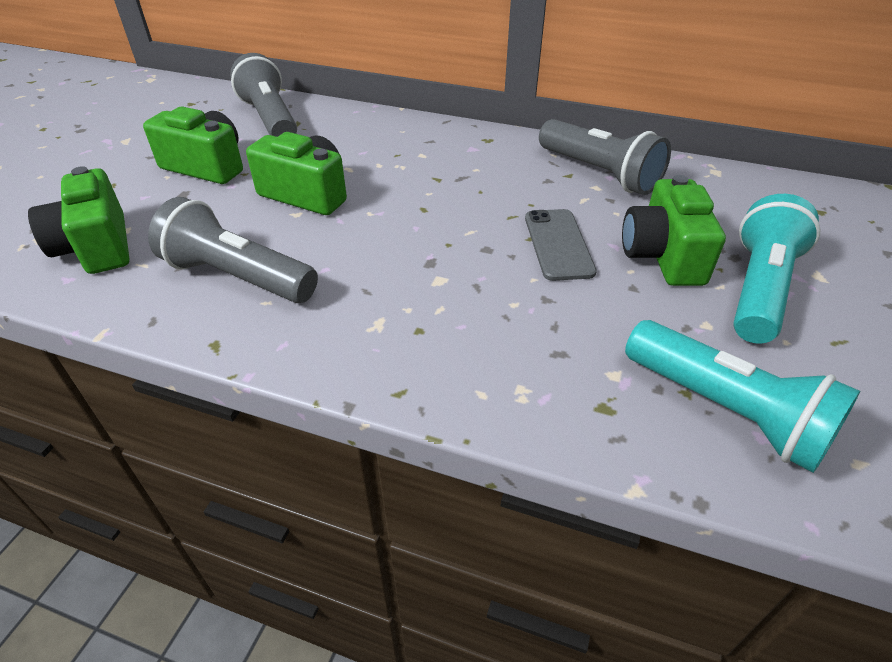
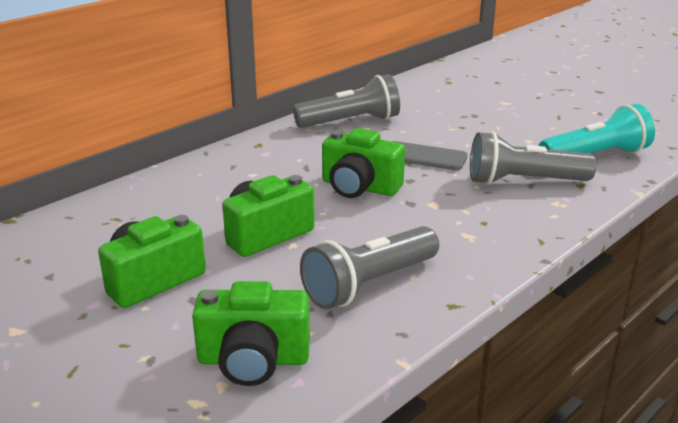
camera: 65 degrees left, 15 degrees down
(270, 119) = (88, 231): grey flashlight -> grey flashlight (524, 181)
(663, 256) = (460, 132): green camera -> green camera (359, 187)
(759, 288) = (507, 119): turquoise flashlight -> none

